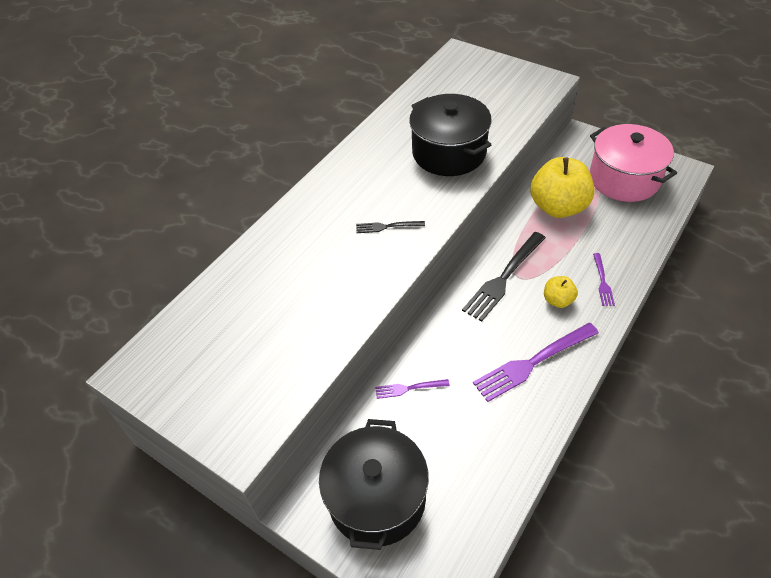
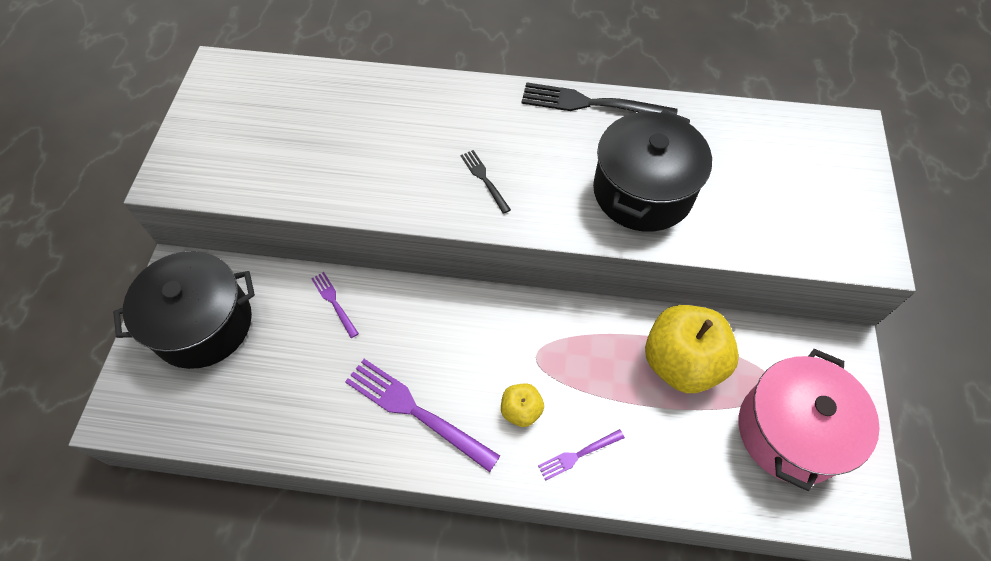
camera: 60 degrees right, 10 degrees up
(504, 278) = (527, 340): black fork -> black fork (592, 104)

